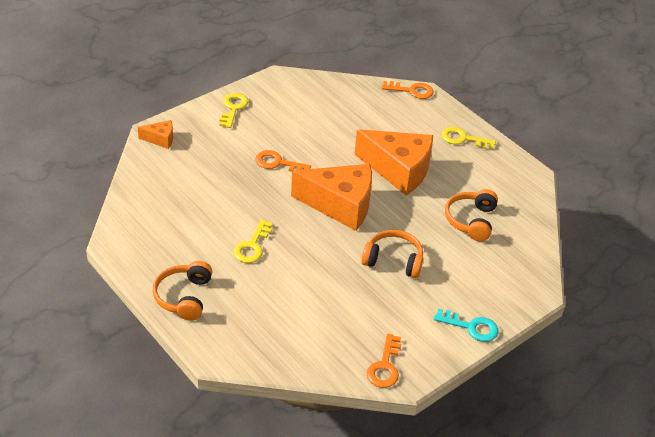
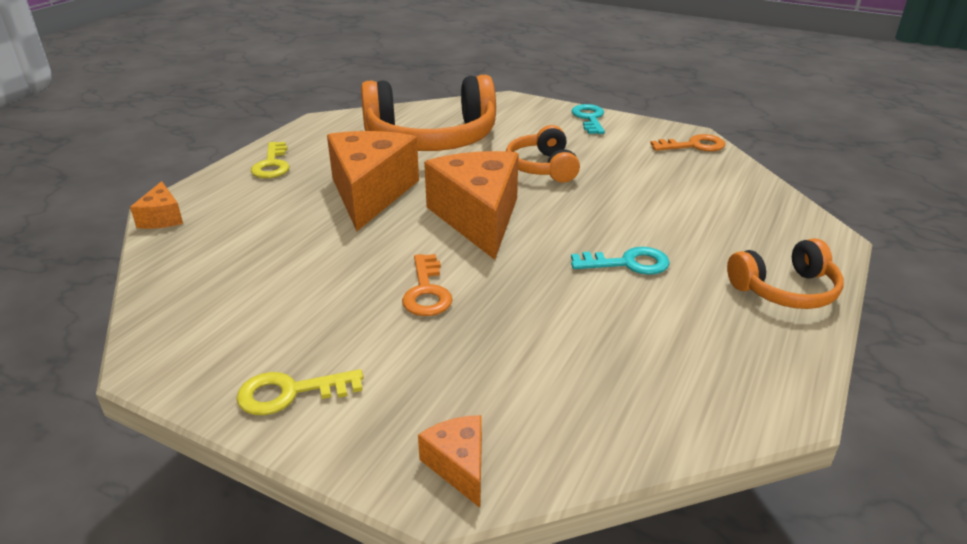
camera: 110 degrees left, 10 degrees down
(252, 246) = (627, 263): yellow key -> turquoise key
(411, 91) = (162, 218): orange key -> orange cheese
(471, 220) = (431, 139): orange headphones -> orange headphones, size x1.89

